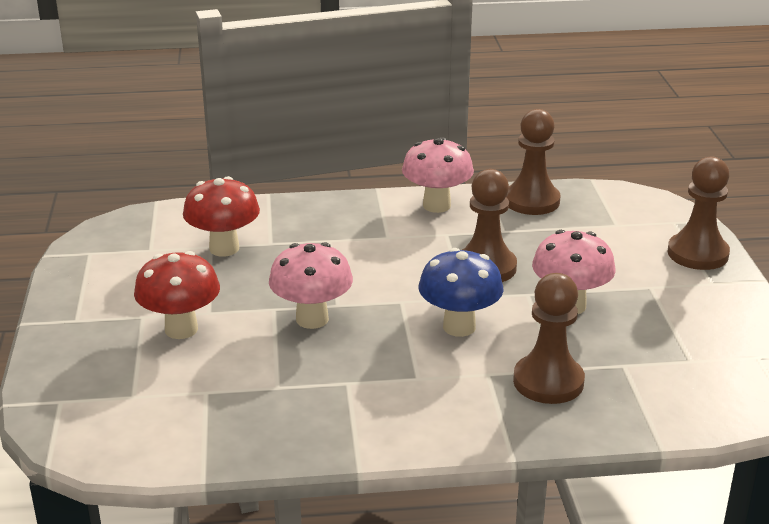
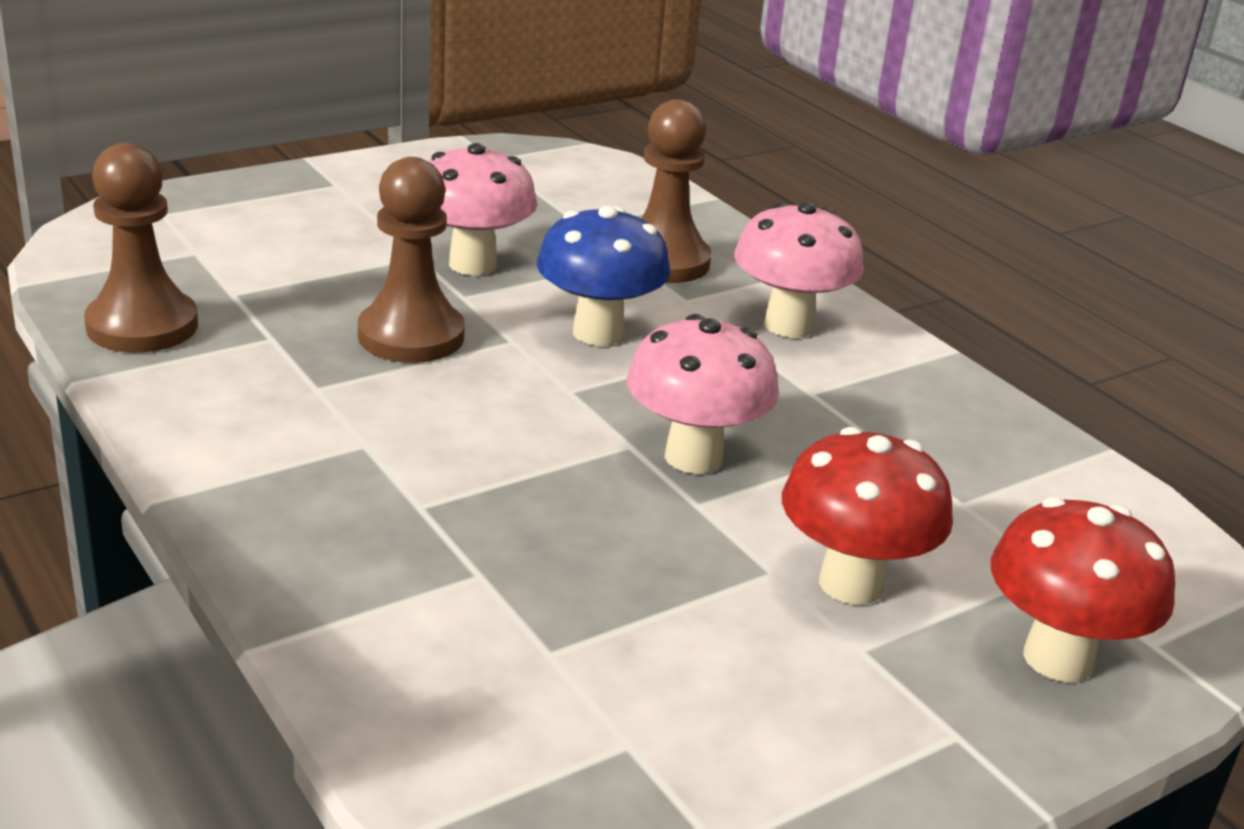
camera: 120 degrees left, 0 degrees up
(224, 248) = (547, 629): red mushroom -> red mushroom (1057, 659)
(436, 205) = (207, 414): pink mushroom -> pink mushroom (788, 325)
(697, 254) = (260, 194): brown pawn -> none

